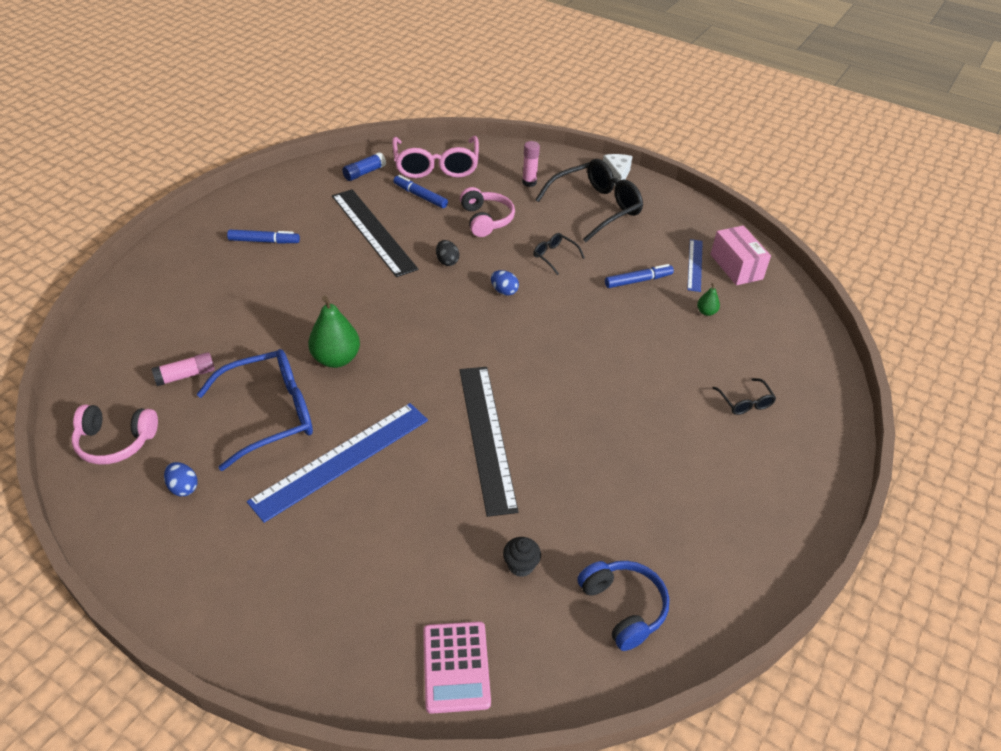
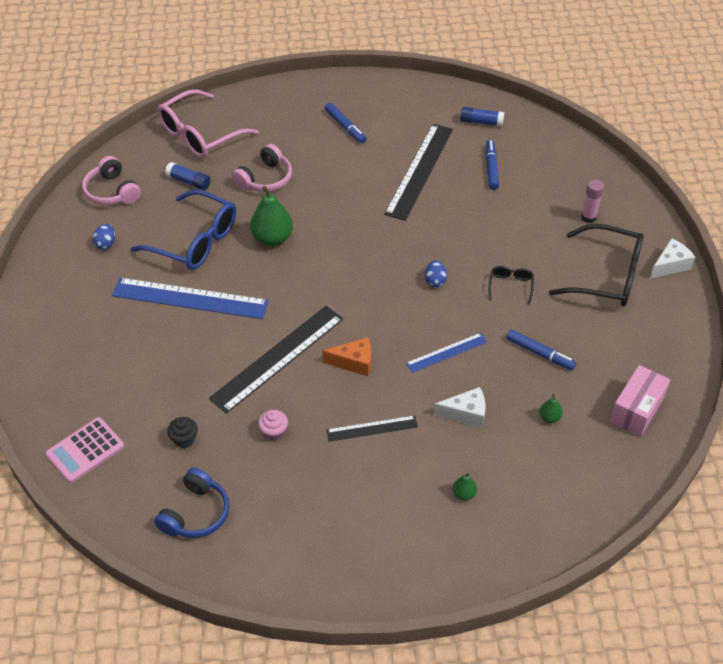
camera: 55 degrees right, 5 degrees up
(186, 375) = (189, 181): pink glue stick -> blue glue stick
(436, 166) = (540, 153): pink glasses -> pink glasses (200, 134)
(447, 261) = (432, 230): black egg -> none
(486, 220) = (507, 221): pink headphones -> pink headphones (265, 179)
(543, 388) = (354, 362): none -> orange cheese
(573, 489) = (274, 432): none -> pink cupcake
(628, 419) = (372, 428): none -> black ruler
(662, 354) = (466, 413): none -> white cheese
(695, 265) = (605, 380): blue ruler -> blue ruler (446, 352)
(745, 402) = (464, 494): black glasses -> green pear

